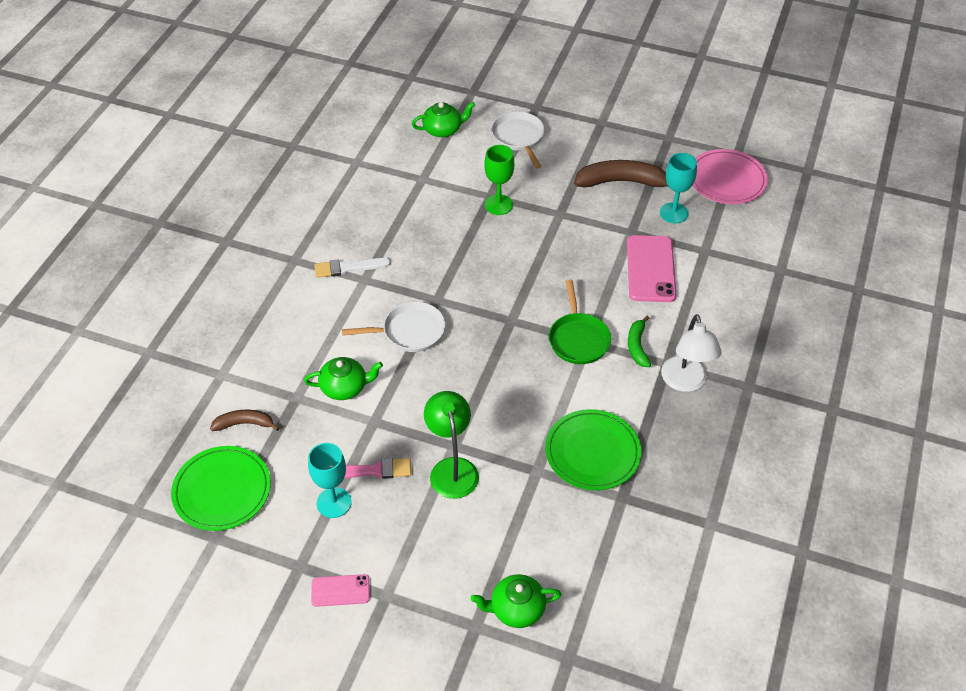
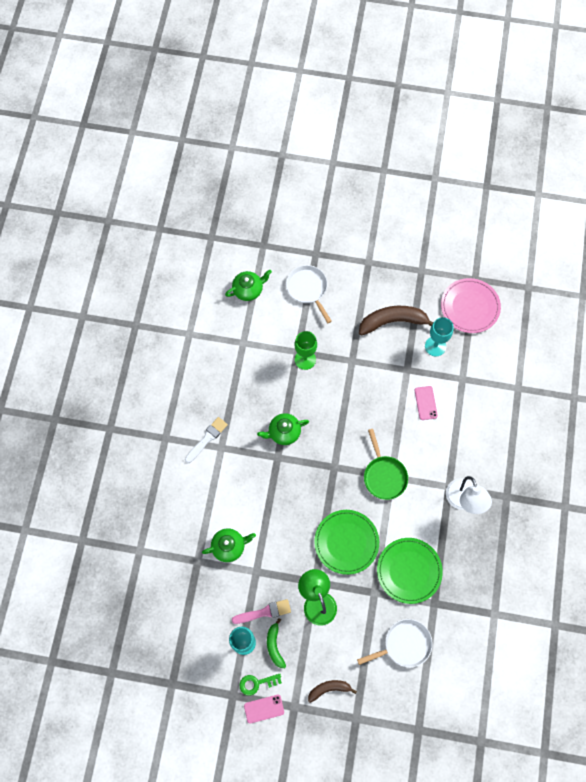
camera: 10 degrees left, 20 degrees up
(222, 490) = (166, 646): green plate -> green plate (346, 542)
(244, 424) = (167, 590): brown banana -> brown banana (329, 689)
(339, 556) = (257, 683): none -> green key
(348, 268) = (207, 439): white brush -> white brush turned 150 degrees clockwise
(409, 332) = (264, 490): white pan -> white pan (404, 644)
(516, 609) = (379, 701): green teapot -> green teapot (283, 432)
(637, 346) = (426, 475): green banana -> green banana (274, 645)
(650, 269) = (425, 403): pink phone -> pink phone, size x0.54

